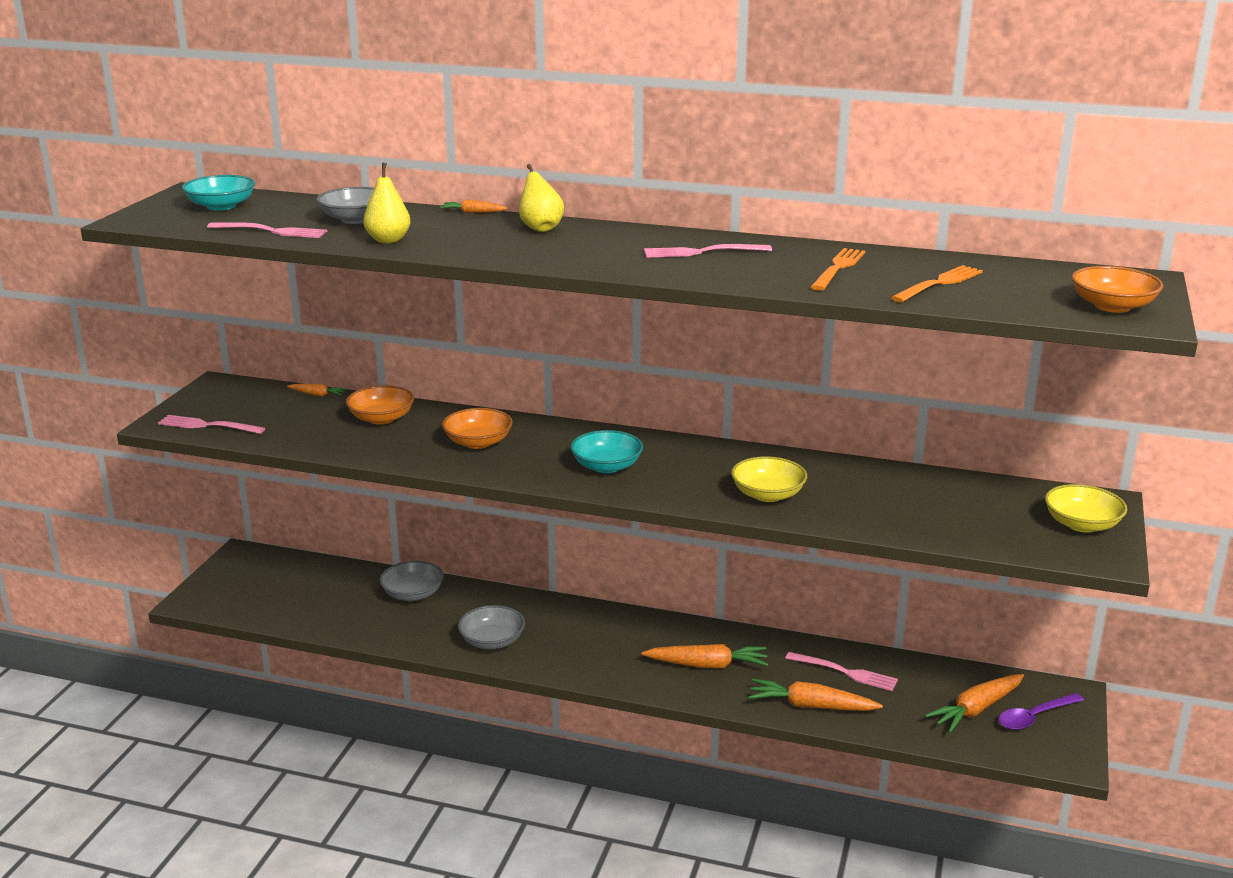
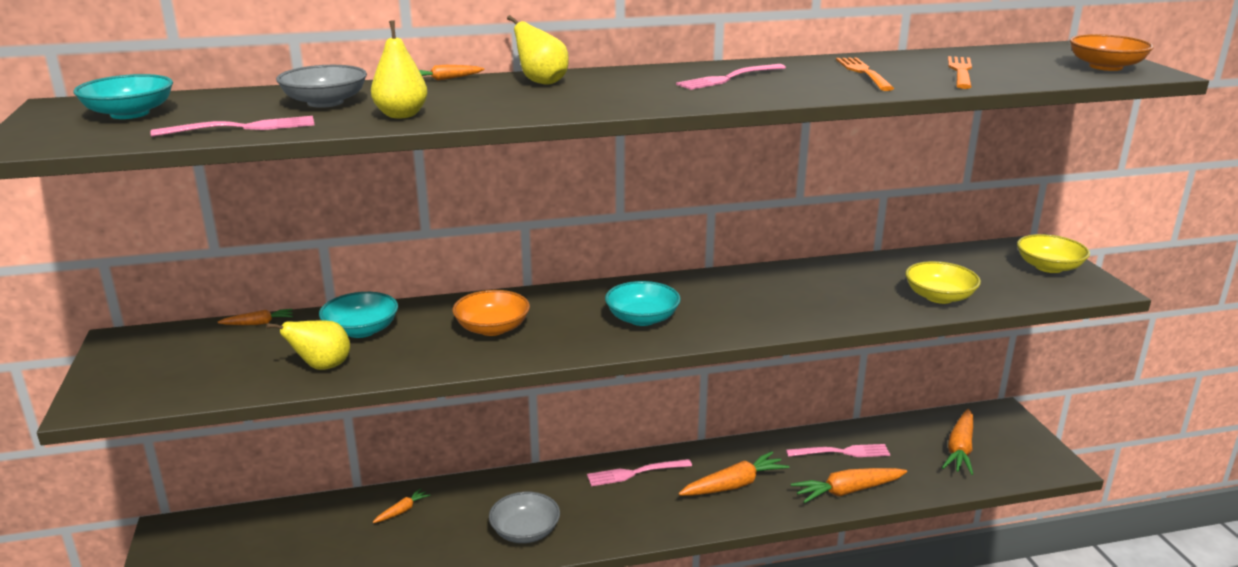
camera: 30 degrees left, 0 degrees up
(208, 425) = (157, 390): pink fork -> pink fork (635, 473)
(326, 438) = (322, 367): none -> yellow pear
(381, 418) = (361, 330): orange bowl -> turquoise bowl
(413, 594) = (402, 511): grey bowl -> orange carrot
(768, 494) = (807, 306): yellow bowl -> yellow bowl (939, 297)
(1034, 717) = (1001, 441): purple spoon -> none

